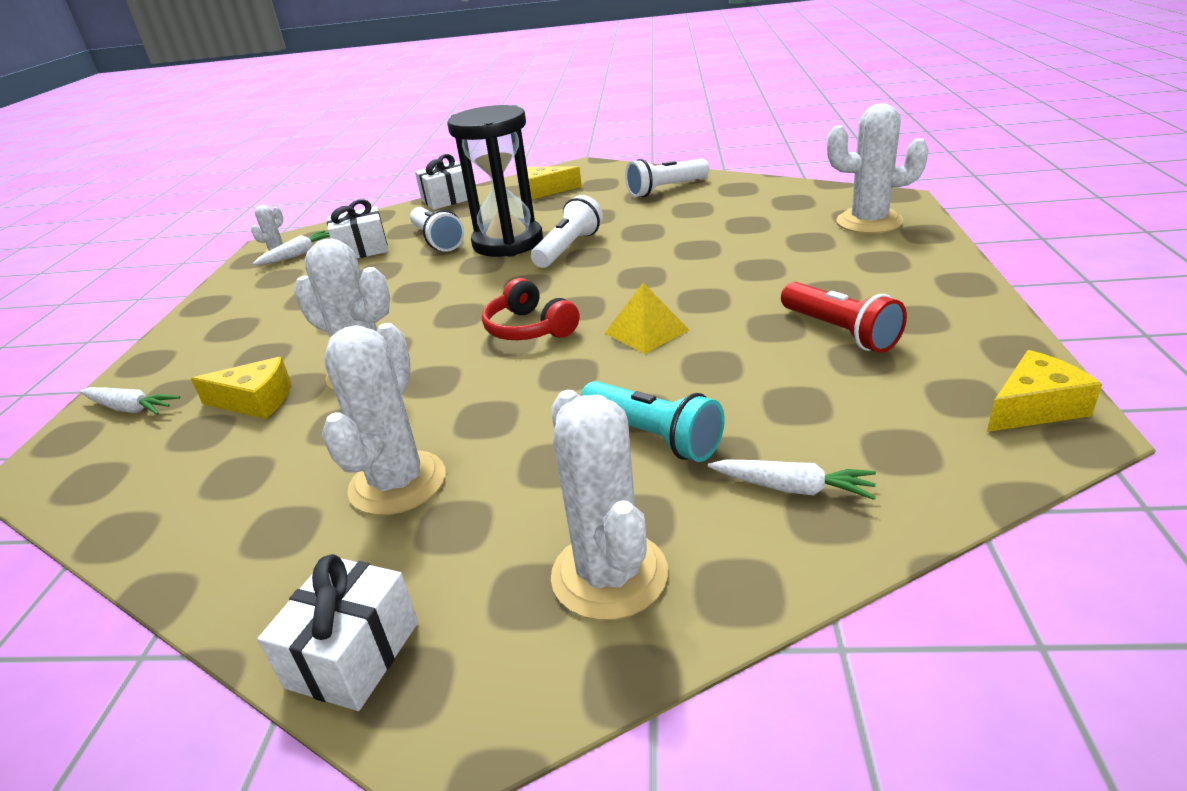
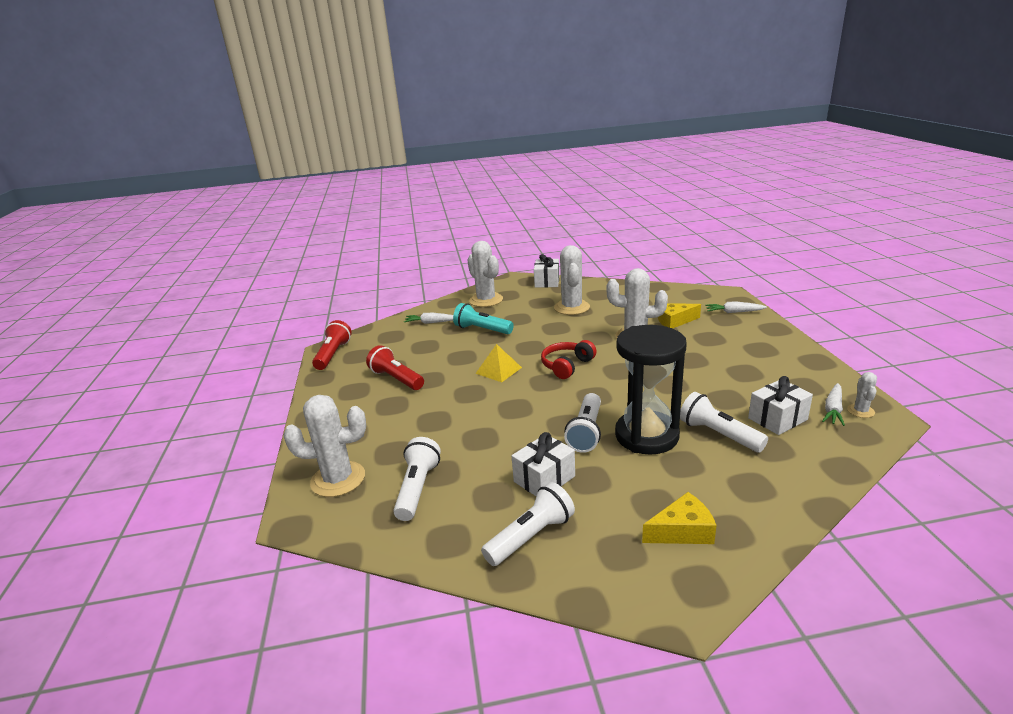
camera: 165 degrees right, 5 degrees down
(447, 200) = (796, 506): white gift -> white gift (544, 479)
(529, 328) = (567, 366): red headphones -> red headphones turned 90 degrees counterclockwise
(771, 214) = (417, 488): none -> white flashlight
(1034, 407) = (333, 354): yellow cheese -> red flashlight

